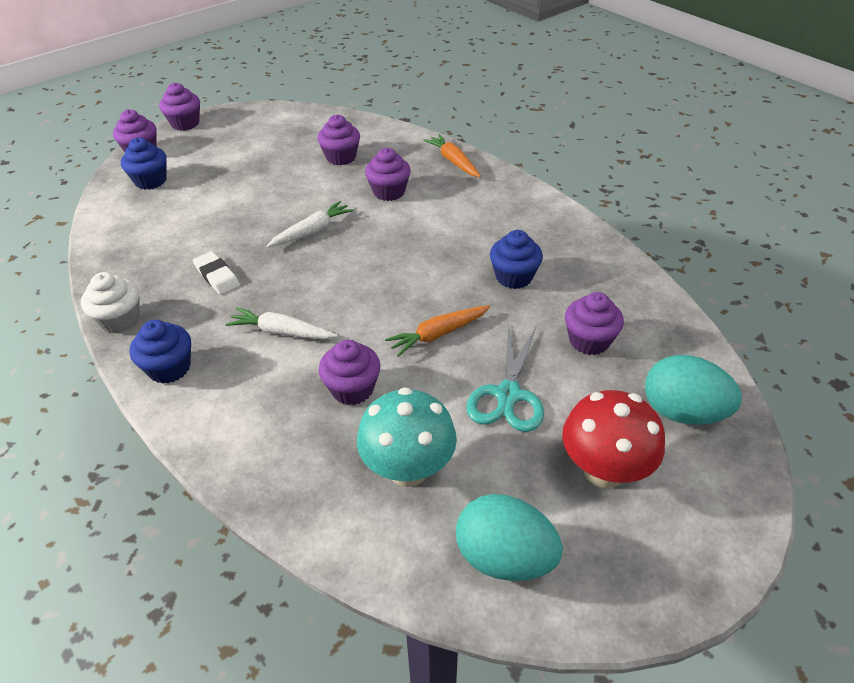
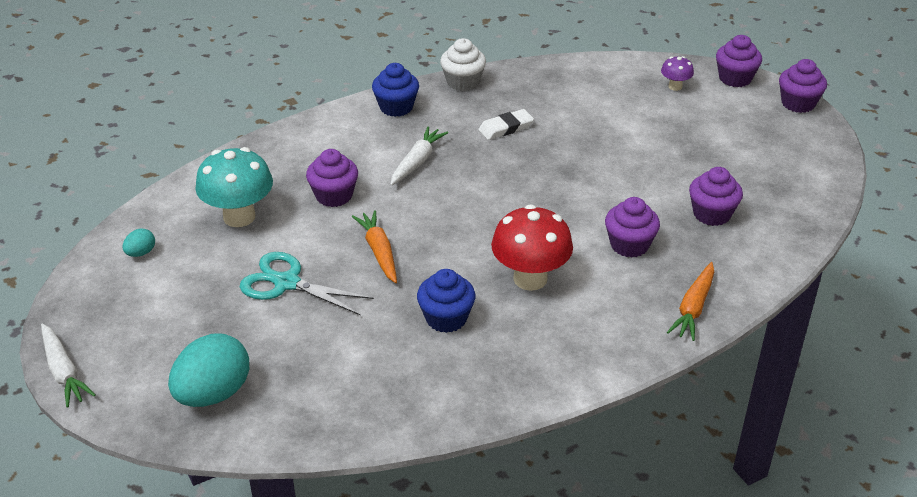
camera: 100 degrees right, 5 degrees down
(150, 181) = (675, 86): blue cupcake -> purple mushroom
(312, 231) = (563, 185): white carrot -> white carrot (64, 371)
(453, 161) = (693, 308): orange carrot -> orange carrot turned 135 degrees clockwise
(504, 557) = (141, 253): turquoise egg -> turquoise egg, size x0.45
(589, 340) = (330, 353): purple cupcake -> none
(603, 470) = (181, 323): red mushroom -> red mushroom (530, 279)

